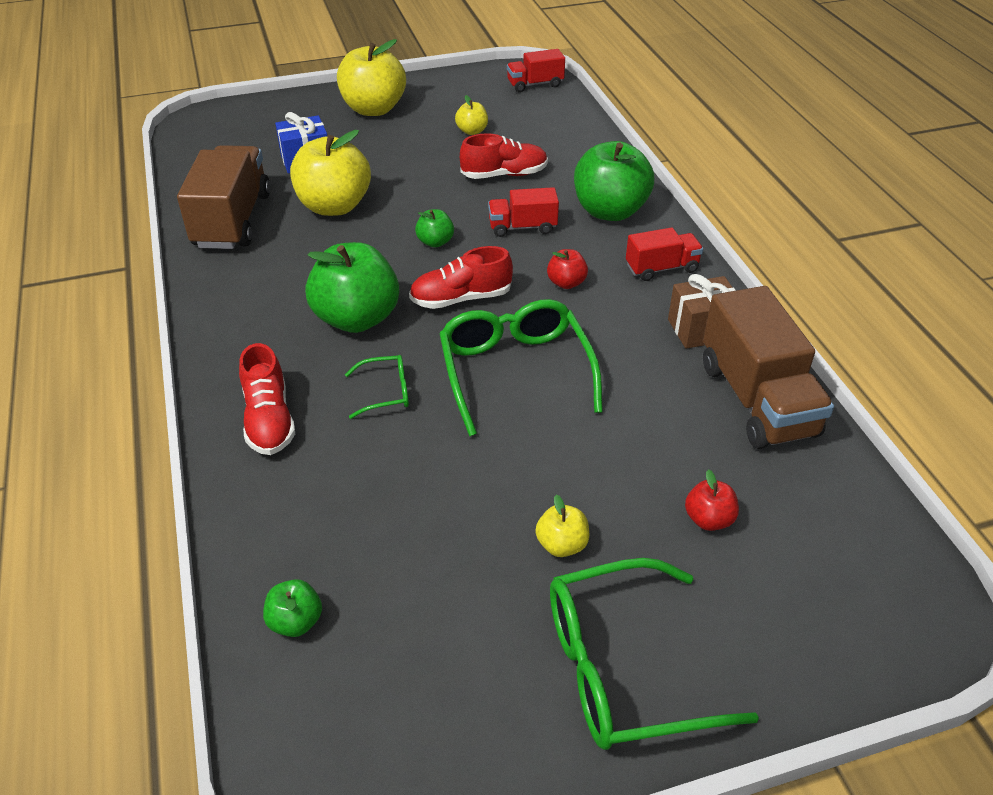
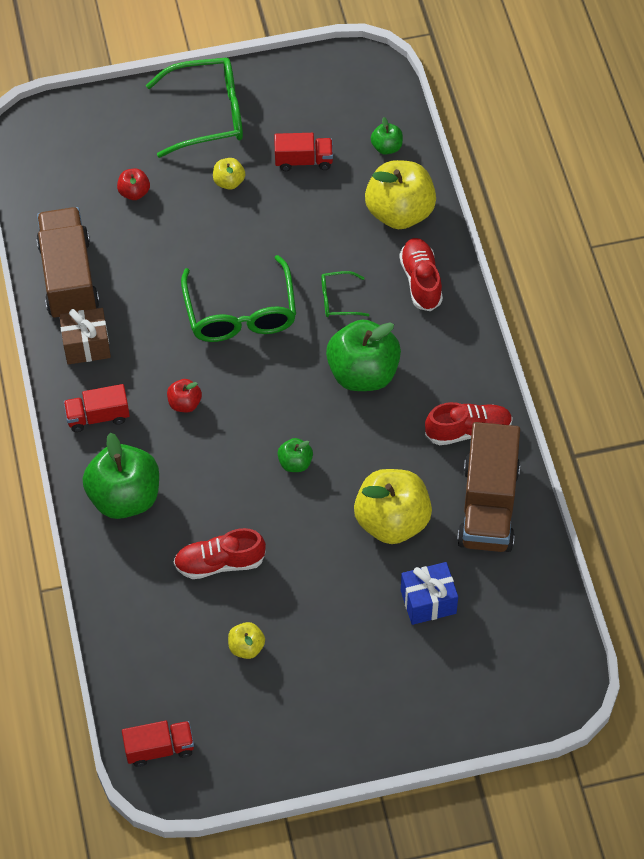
camera: 175 degrees left, 15 degrees up
(373, 109) = (359, 702): yellow apple -> yellow apple (400, 213)
(461, 298) = (276, 391): red shoe -> red shoe (468, 431)
(522, 227) = (212, 479): red truck -> red truck (304, 161)

